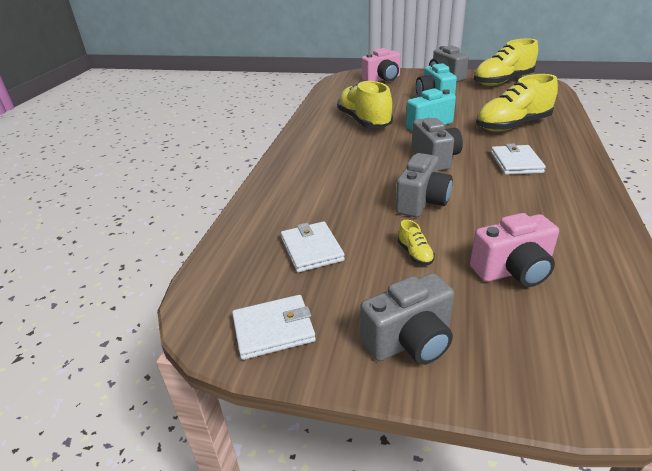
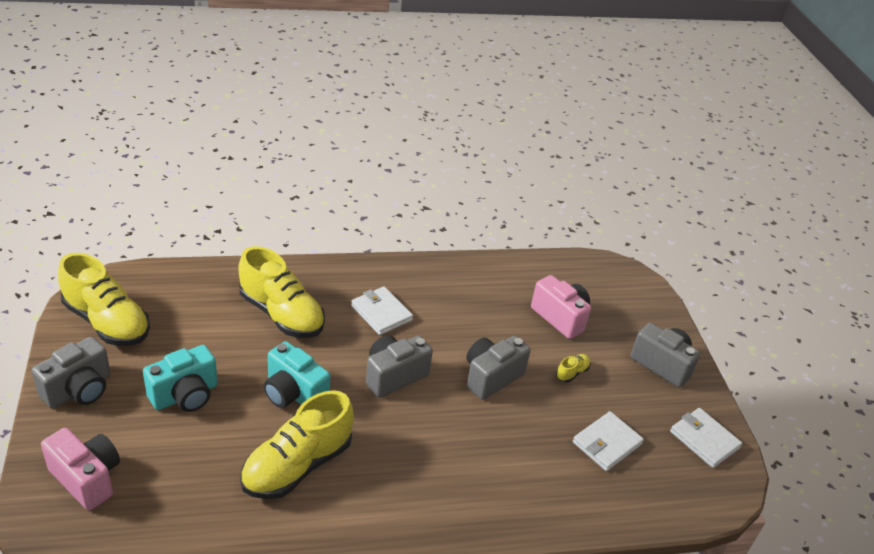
camera: 120 degrees left, 5 degrees up
(422, 202) = (491, 377): grey camera -> grey camera turned 45 degrees counterclockwise
(516, 163) = (381, 313): white wallet -> white wallet turned 75 degrees clockwise

